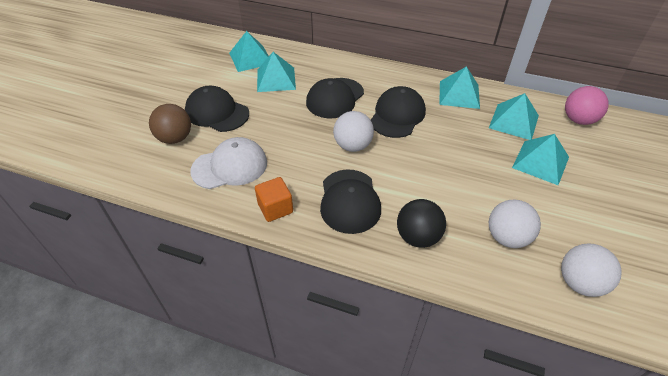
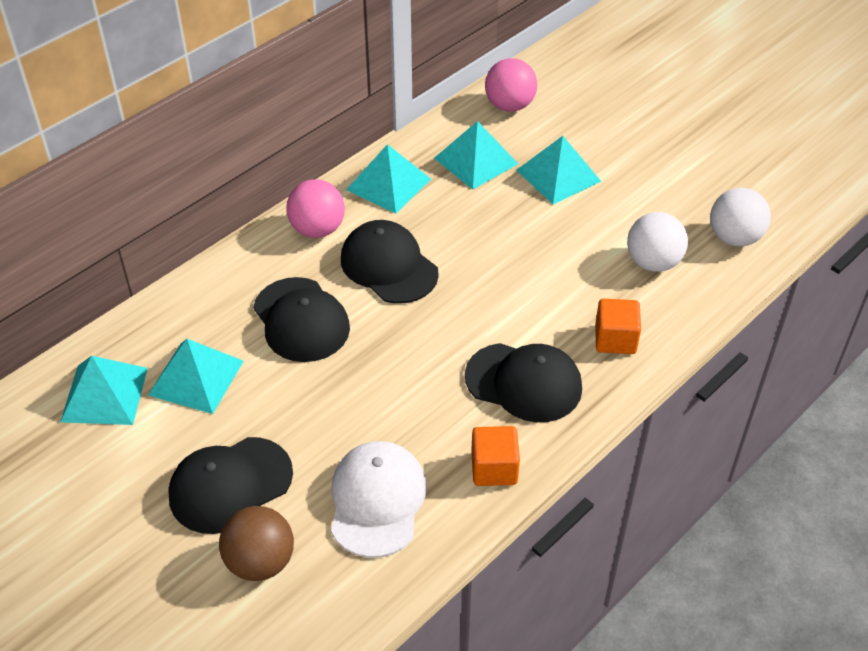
camera: 65 degrees left, 0 degrees up
(352, 146) = (421, 339): white ball -> none
(402, 82) = (317, 229): none -> pink ball
(418, 237) = (615, 339): black ball -> orange cube

